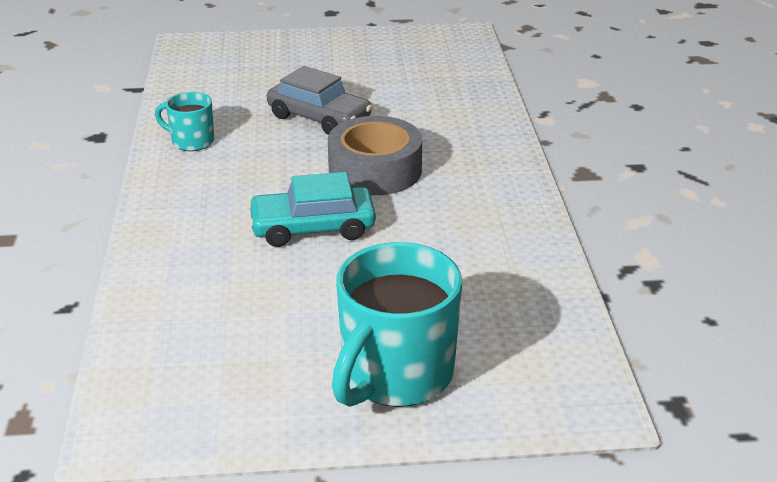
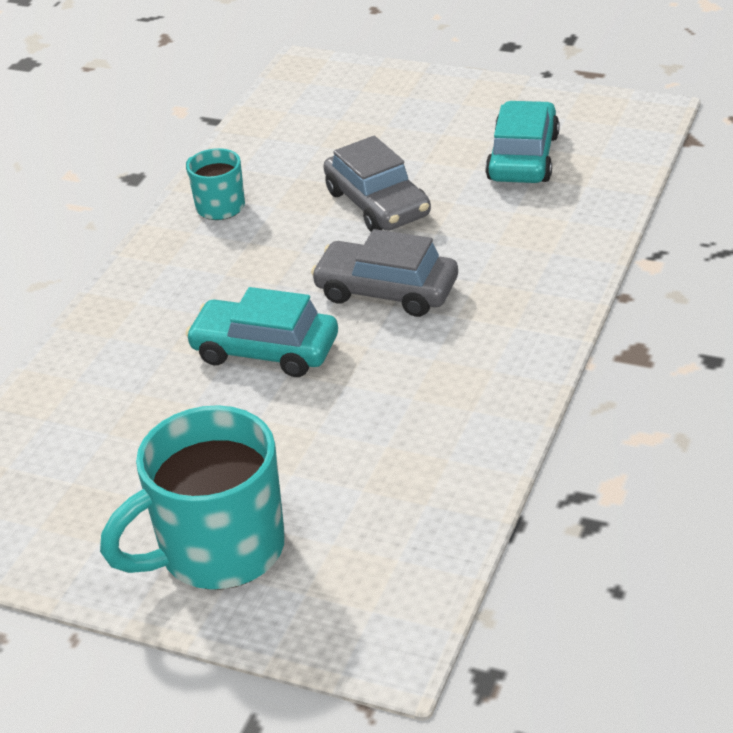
camera: 30 degrees right, 5 degrees up
(375, 170) = (386, 291): grey tape -> grey car
(402, 73) = (523, 157): none -> turquoise car

